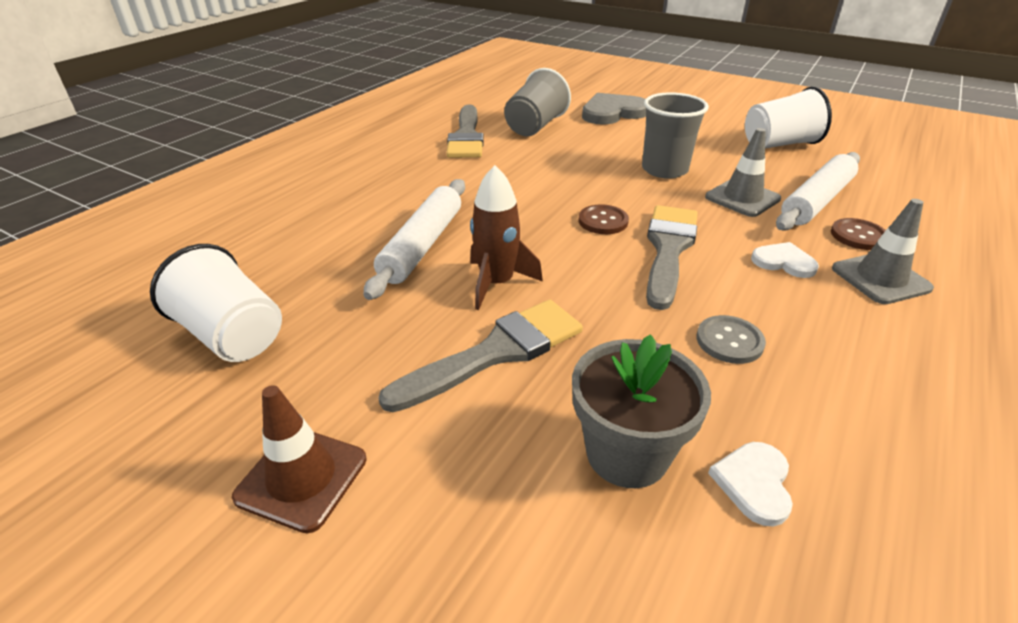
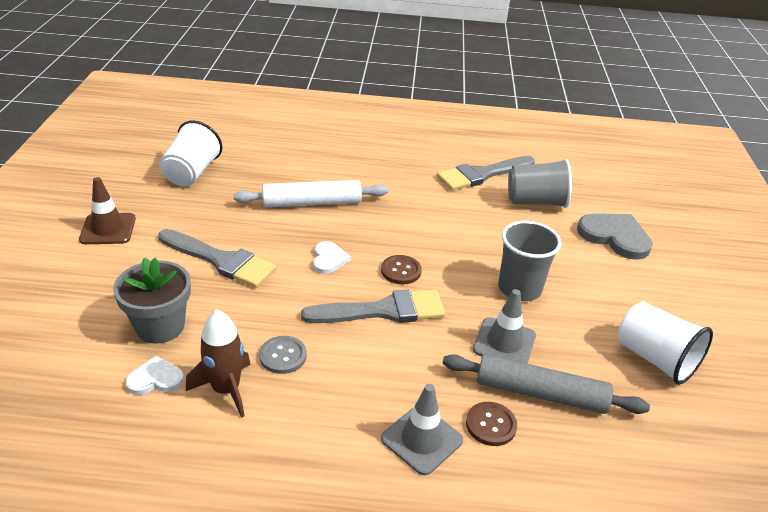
camera: 60 degrees right, 0 degrees up
(497, 283) = (289, 243): brown rocket -> brown rocket (226, 389)
(783, 262) = (408, 377): white heart -> white heart (329, 259)
(816, 201) = (540, 393): white rolling pin -> grey rolling pin

